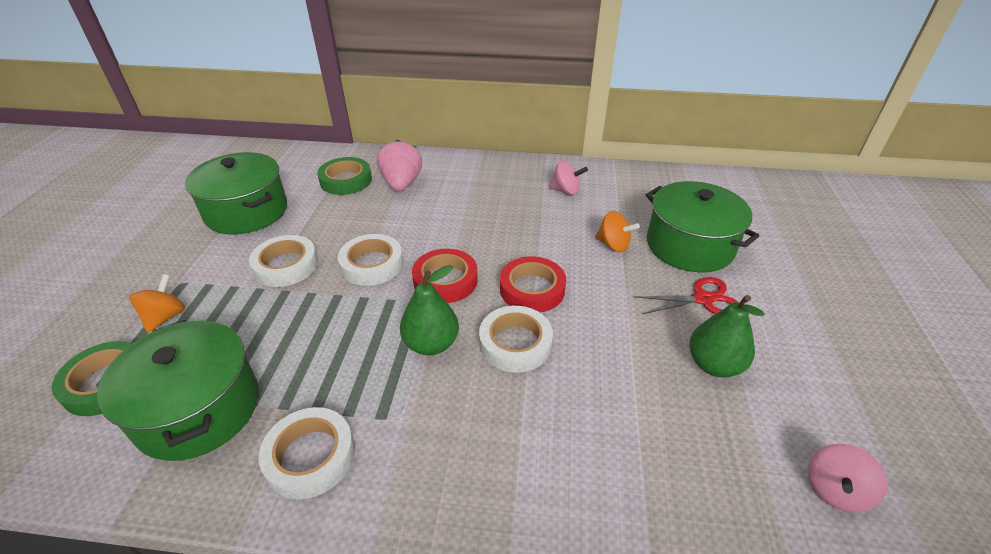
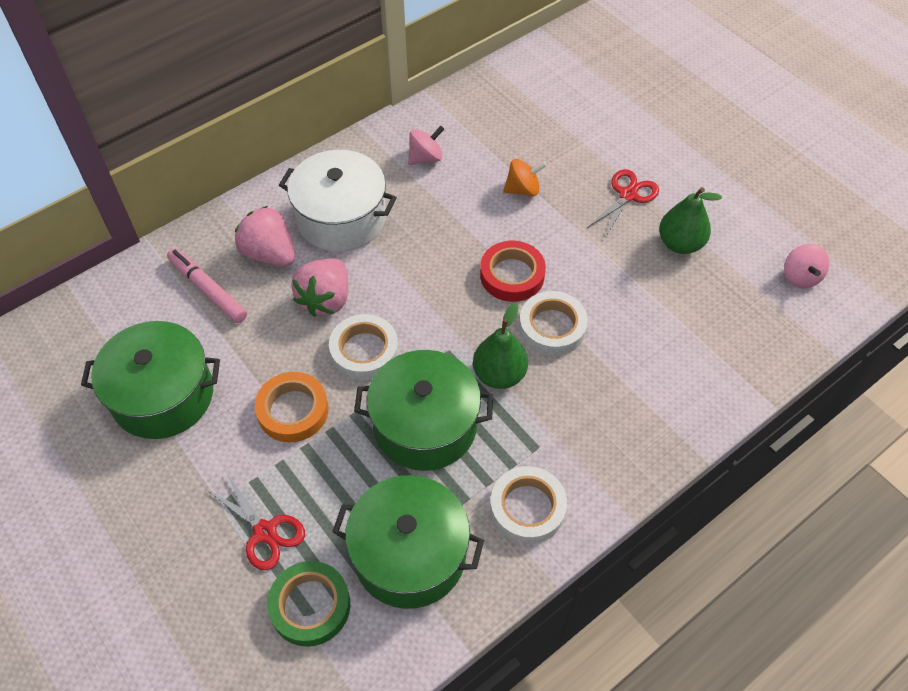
camera: 45 degrees left, 15 degrees up
(165, 317) = (265, 532): orange spinning top -> red scissors
(286, 265) = (293, 410): white tape -> orange tape
(346, 180) = (208, 290): green tape -> pink marker
(394, 224) = (326, 300): none -> pink strawberry
(445, 280) = (441, 318): red tape -> none
(467, 191) = (341, 218): none -> white pot
(689, 245) = (574, 150): green pot -> green pot (425, 425)

